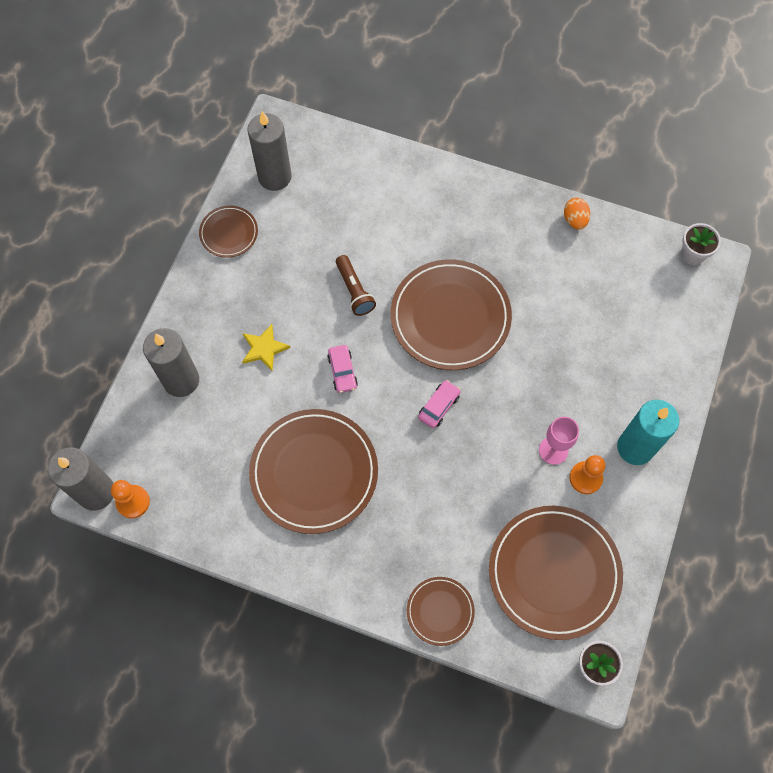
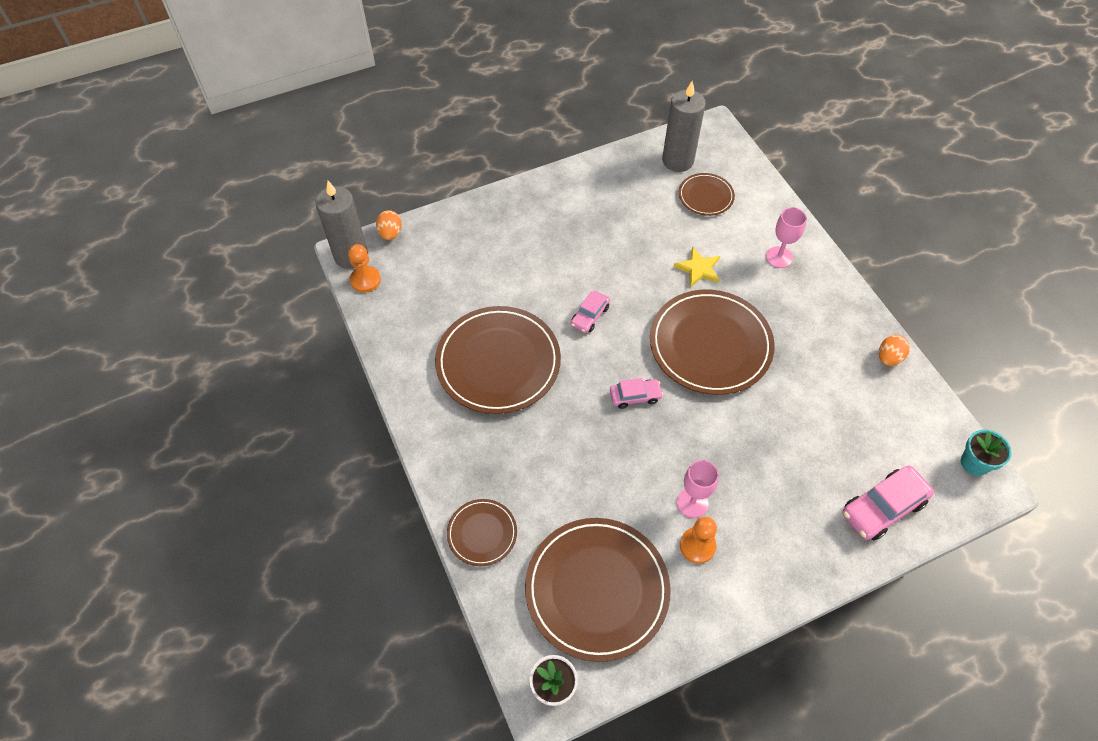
camera: 45 degrees right, 10 degrees down
(107, 443) = (390, 233): none -> orange egg
(181, 380) = (476, 234): grey candle -> none
(229, 233) = (607, 171): brown plate -> brown plate (705, 196)
(264, 348) = (552, 258): yellow star -> yellow star (698, 268)
(354, 291) = (656, 272): brown flashlight -> none
(429, 200) = (779, 257): none -> pink goblet
(635, 447) = (764, 561): turquoise candle -> none
(669, 339) = (883, 507): none -> pink car
(692, 254) = (974, 463): white flower pot -> turquoise flower pot

